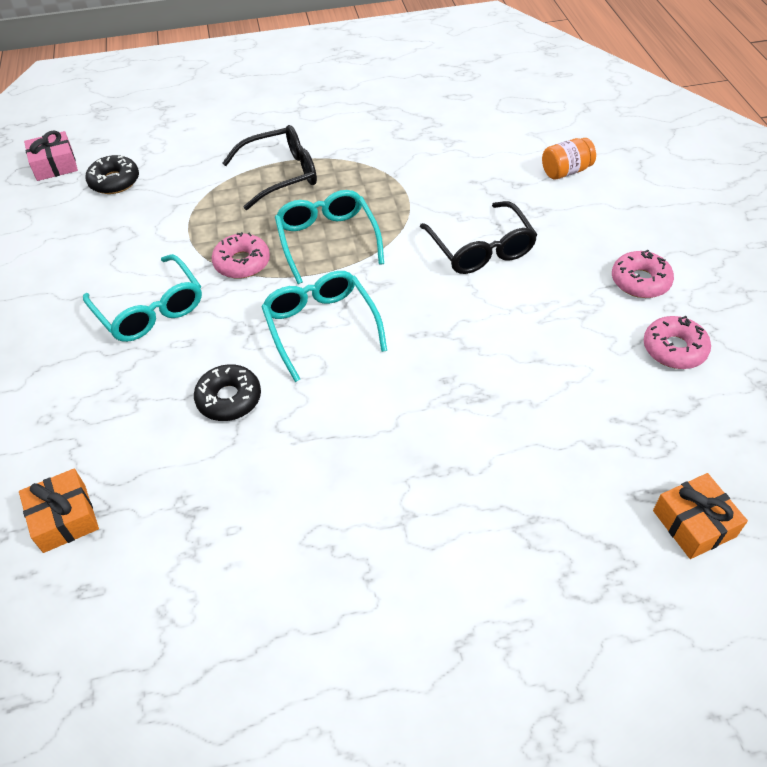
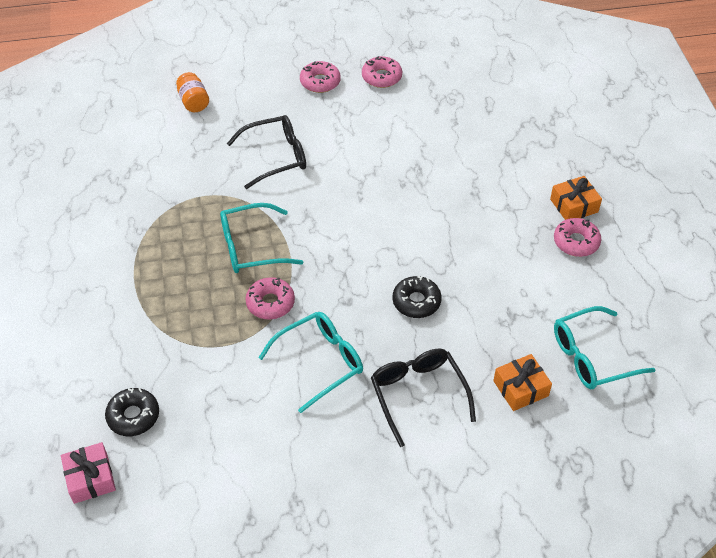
camera: 90 degrees left, 0 degrees up
(281, 174) = (155, 281): black glasses -> black glasses (418, 394)
(320, 326) = (348, 250): turquoise glasses -> turquoise glasses (591, 357)
(333, 616) = (576, 242): none -> pink donut
(694, 523) = (506, 91): orange gift -> orange gift (574, 205)

